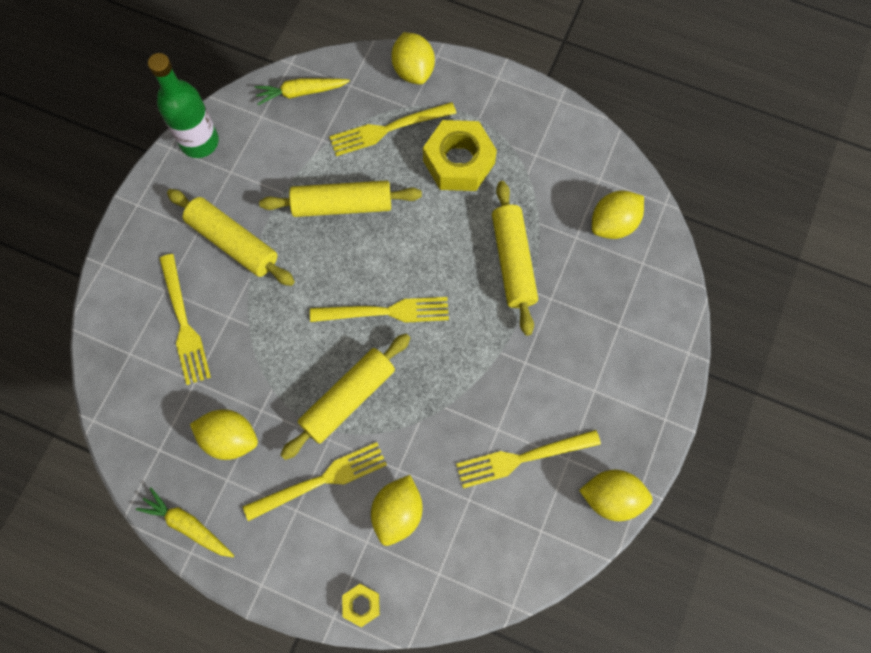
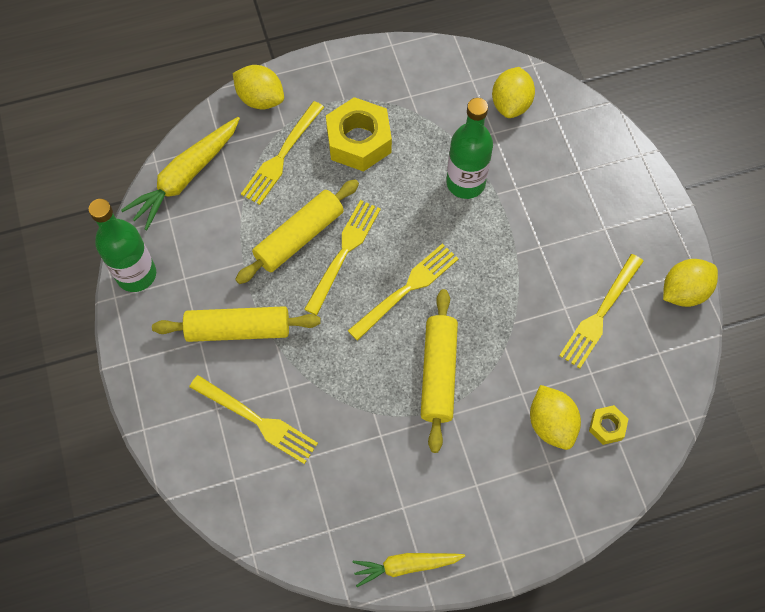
camera: 40 degrees left, 5 degrees down
(230, 438) = (376, 475): yellow lemon -> none
(301, 92) = (185, 177): yellow carrot -> yellow carrot, size x1.59
(322, 480) = (474, 447): yellow fork -> yellow fork (344, 252)
(361, 605) = (587, 510): yellow nut -> yellow nut (607, 426)
(513, 262) = (465, 183): yellow rolling pin -> green bottle

